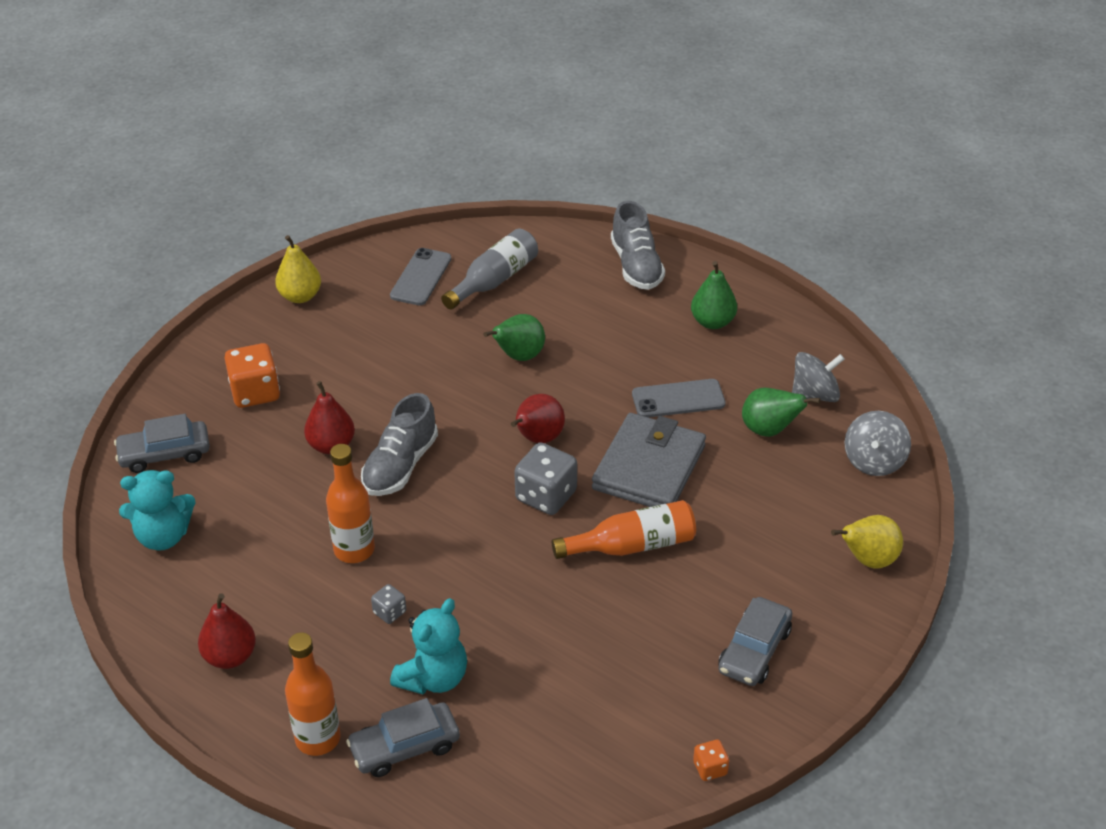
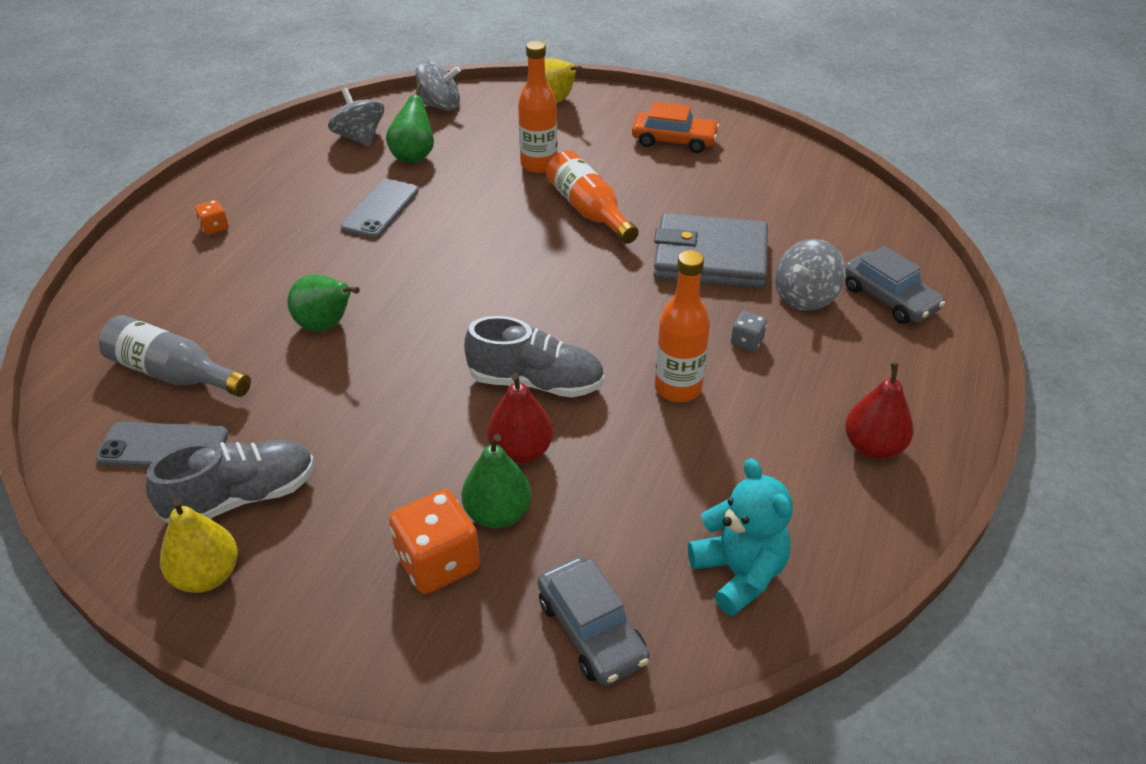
camera: 105 degrees left, 0 degrees up
(318, 738) = (920, 354): orange bottle -> orange bottle (539, 165)
(433, 678) = (805, 297): turquoise teddy bear -> grey spinning top
(538, 438) = (462, 288): red pear -> none
(546, 496) = (545, 269): grey dice -> none
(636, 266) = (150, 264): grey shoe -> grey shoe (242, 497)
(649, 467) = (484, 214): grey wallet -> grey wallet (710, 257)
(678, 399) = (380, 209): grey phone -> grey phone turned 45 degrees clockwise
(710, 768) = (796, 148): orange dice -> orange dice (214, 228)
(712, 322) = (254, 202): green pear -> green pear (498, 514)
(754, 650) = (674, 141): grey car -> orange car

